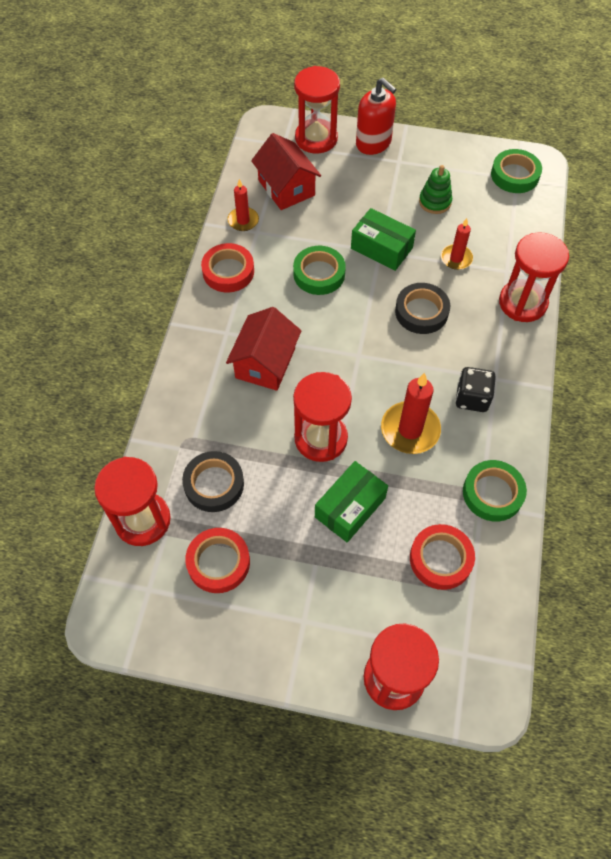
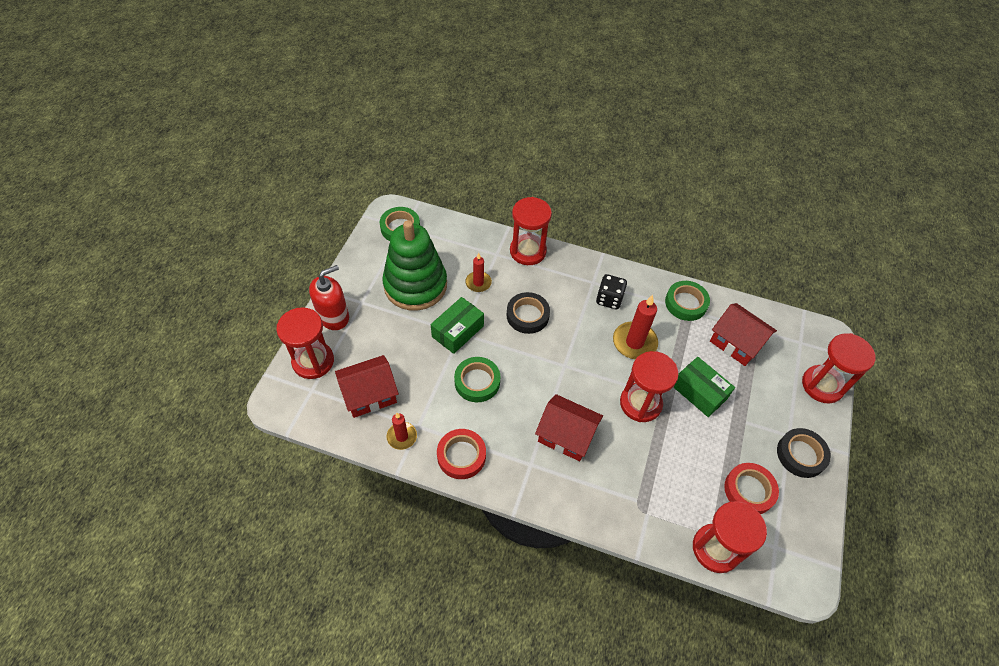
camera: 85 degrees left, 5 degrees down
(214, 484) = (681, 488): black tape -> black tape (801, 455)
(435, 202) = (415, 285): green stacking toy -> green stacking toy, size x2.29
(440, 559) = (736, 343): red tape -> red house

